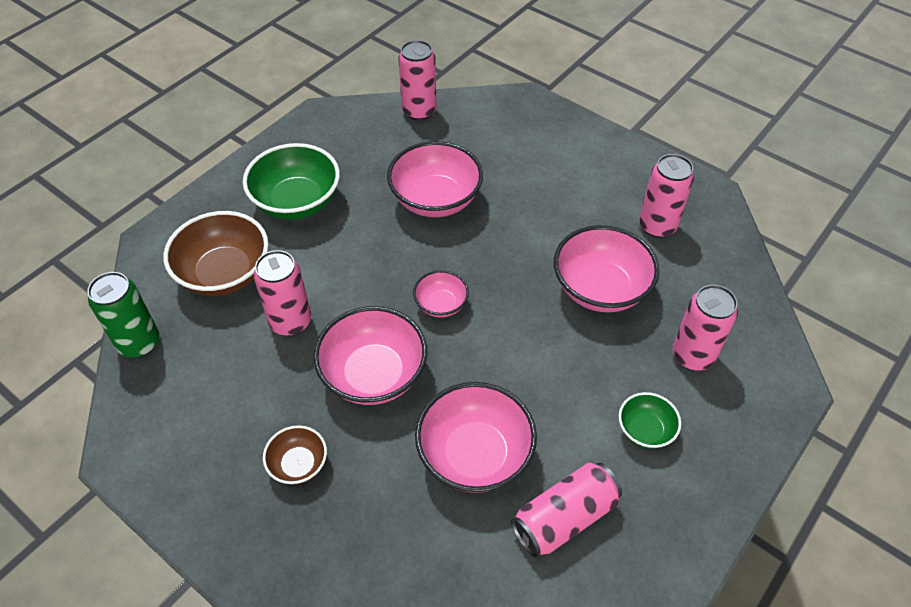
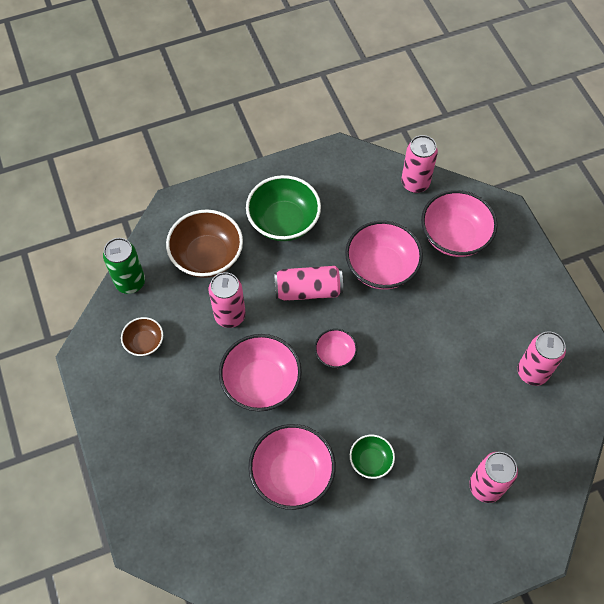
camera: 30 degrees right, 10 degrees up
(298, 464) = (182, 419): brown bowl -> brown bowl (144, 342)
(564, 518) = (322, 548): pink can -> pink can (308, 290)
(600, 289) = (454, 400): pink bowl -> pink bowl (454, 236)
(645, 430) = (414, 520): green bowl -> green bowl (371, 461)

